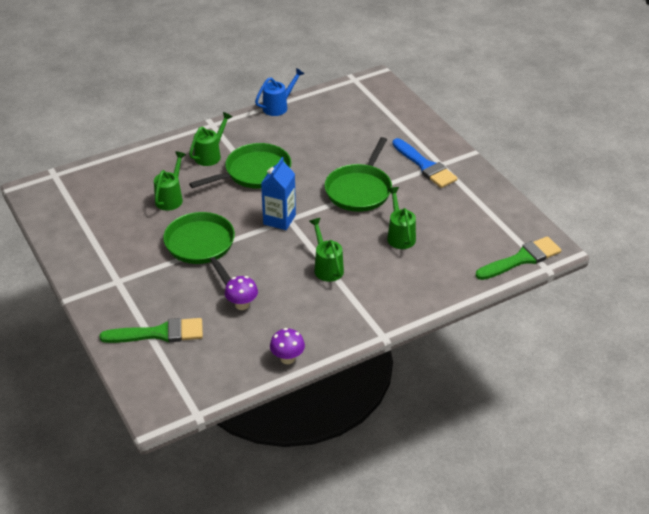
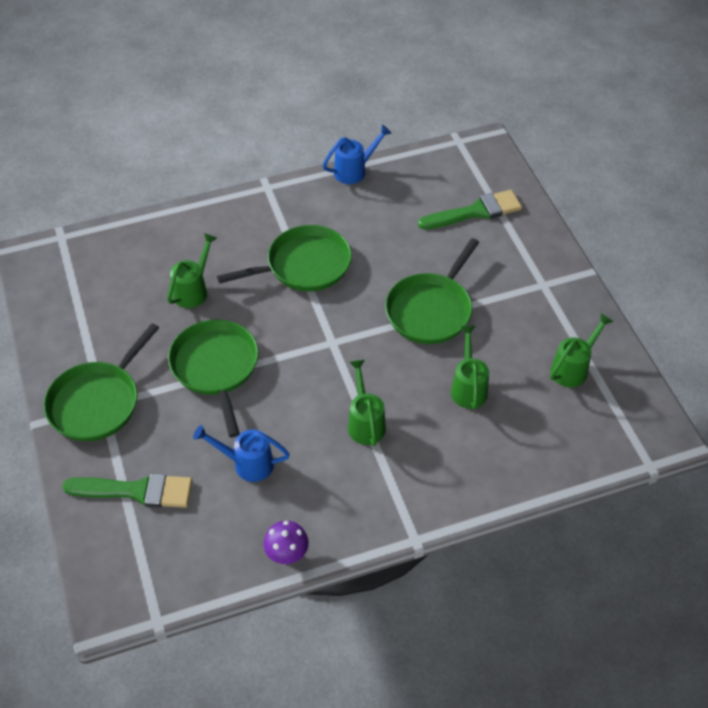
camera: 10 degrees right, 10 degrees up
(112, 280) = (97, 402): none -> green pan
(210, 155) = (255, 232): green watering can -> green watering can (573, 368)
(242, 305) = (247, 463): purple mushroom -> blue watering can
(279, 219) = (320, 341): blue carton -> none
(425, 166) = (522, 285): blue brush -> none
(521, 259) = (620, 447): green brush -> green brush (475, 212)

